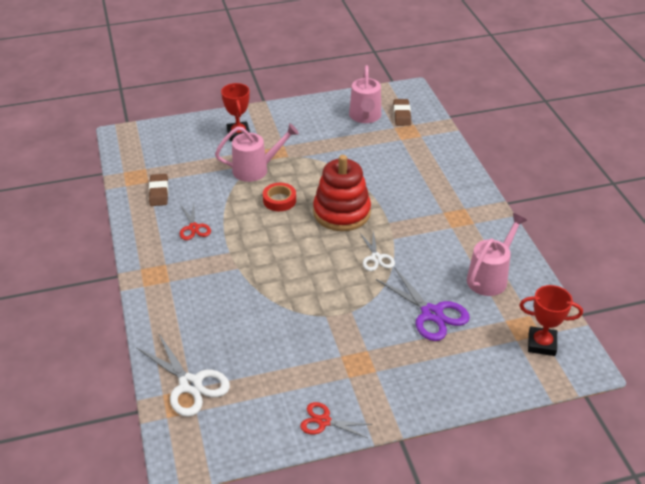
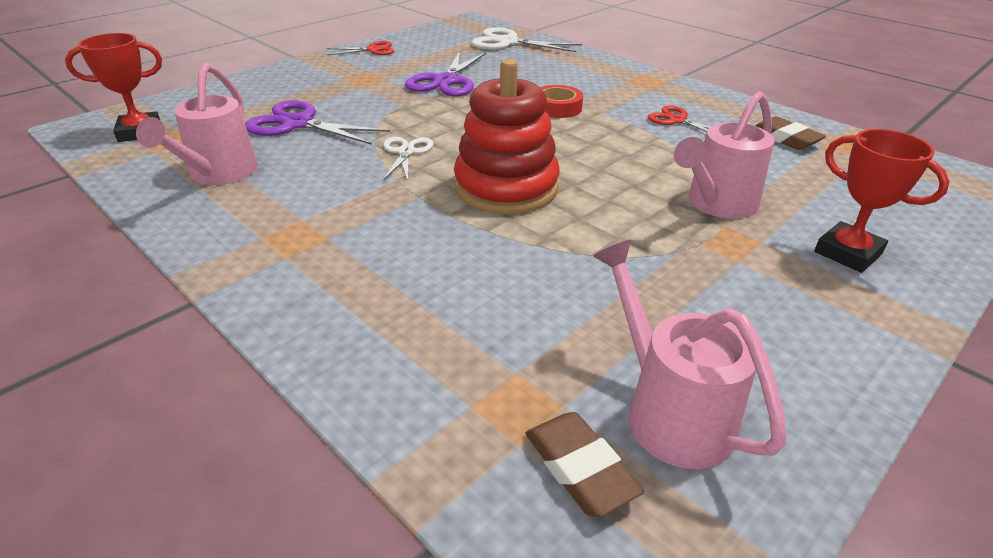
camera: 150 degrees right, 5 degrees down
(279, 200) = (617, 176): red tape -> red tape (557, 107)
(298, 333) = (445, 81): none -> purple scissors
(376, 258) = (406, 152): white scissors -> white scissors turned 45 degrees clockwise

